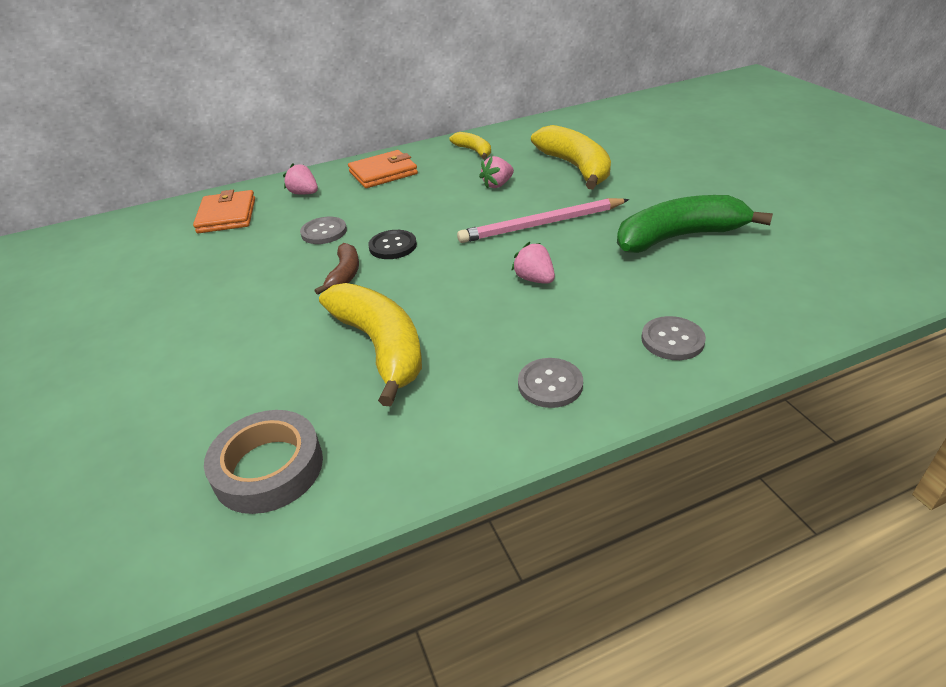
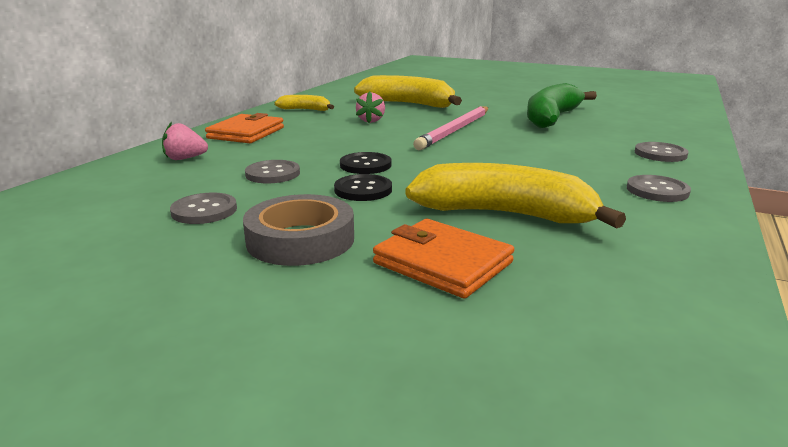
camera: 45 degrees left, 15 degrees down
(227, 215) = (114, 191): orange wallet -> orange wallet (442, 263)
(237, 256) = (204, 210): none -> grey button
(268, 468) = (614, 314): grey tape -> grey tape (300, 239)
(344, 275) = (363, 190): brown banana -> black button
(534, 279) = (519, 153): pink strawberry -> none

